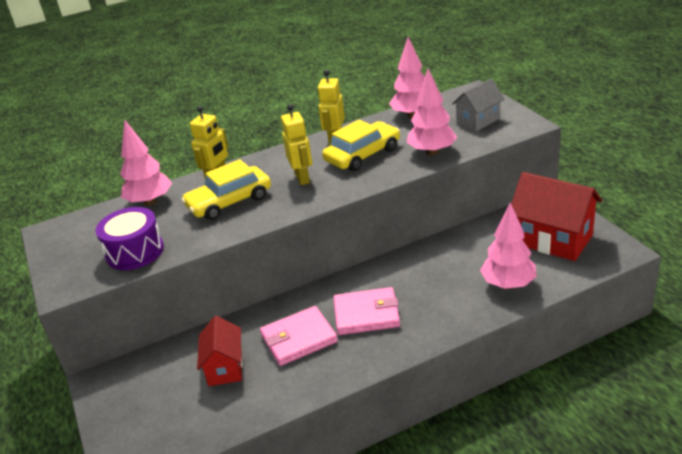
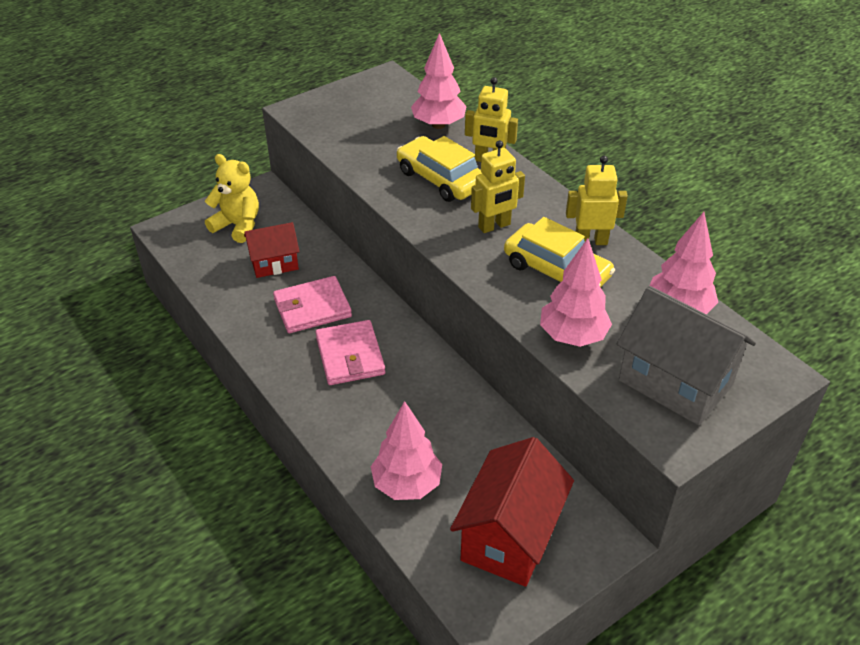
camera: 75 degrees right, 10 degrees up
(135, 252) = (350, 136): purple drum -> none
(150, 399) = (238, 226): none -> yellow teddy bear
(299, 339) = (312, 308): pink wallet -> pink wallet turned 75 degrees counterclockwise
(478, 121) = (675, 382): grey house -> grey house, size x1.65

